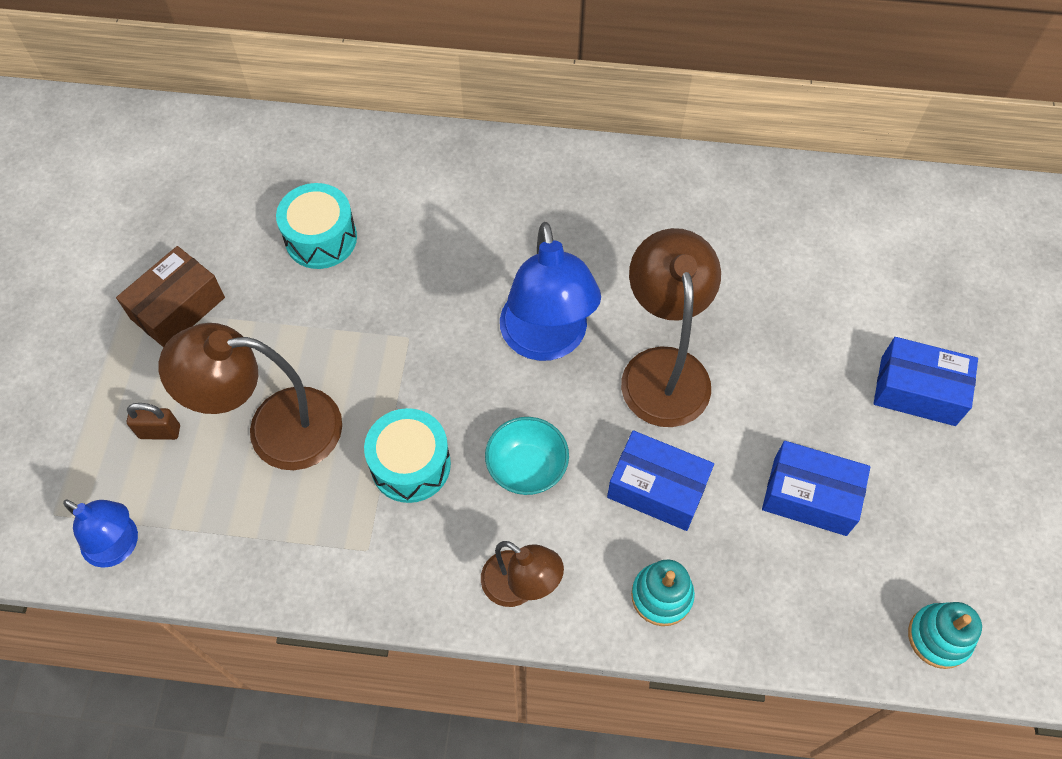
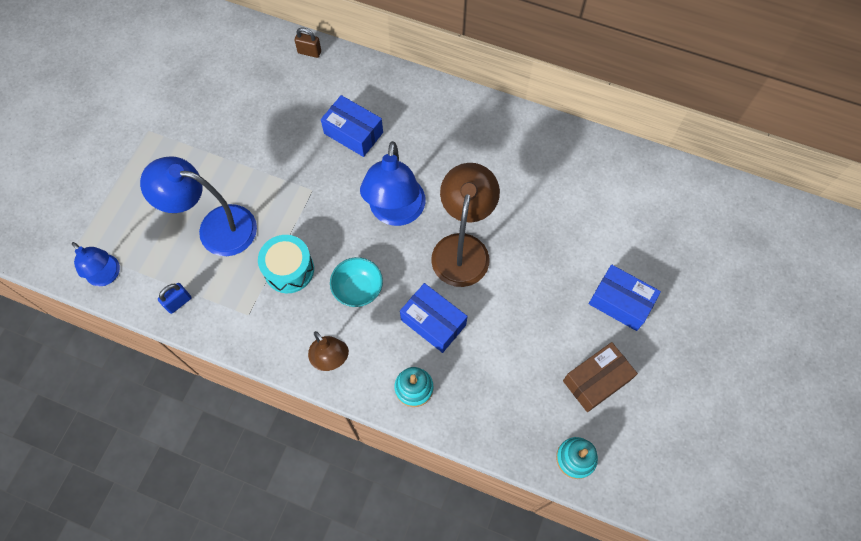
camera: 15 degrees right, 5 degrees up
(160, 432) = (148, 212): brown padlock -> brown padlock (309, 52)
(178, 308) = (180, 138): brown box -> brown box (596, 380)
(249, 559) = (178, 302): none -> blue padlock
(275, 429) = (215, 228): brown lamp -> blue lamp
(321, 238) = (278, 114): turquoise drum -> none
(809, 496) = (526, 351): blue box -> blue box (353, 133)

